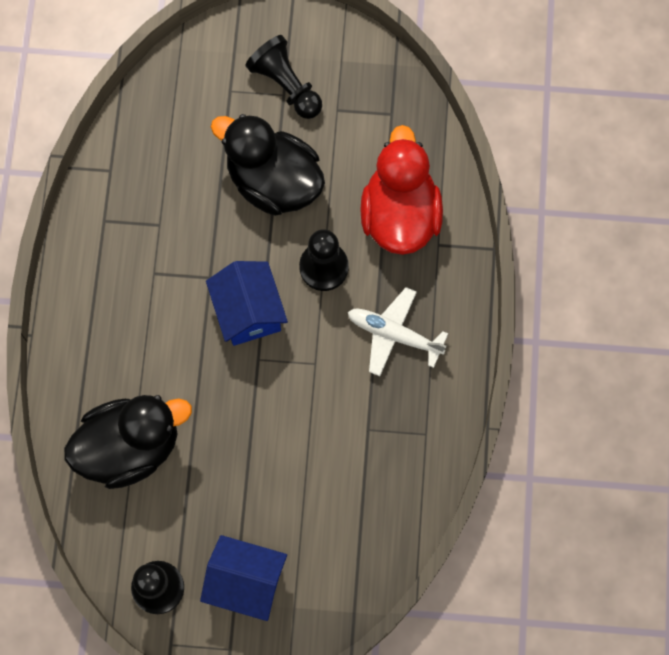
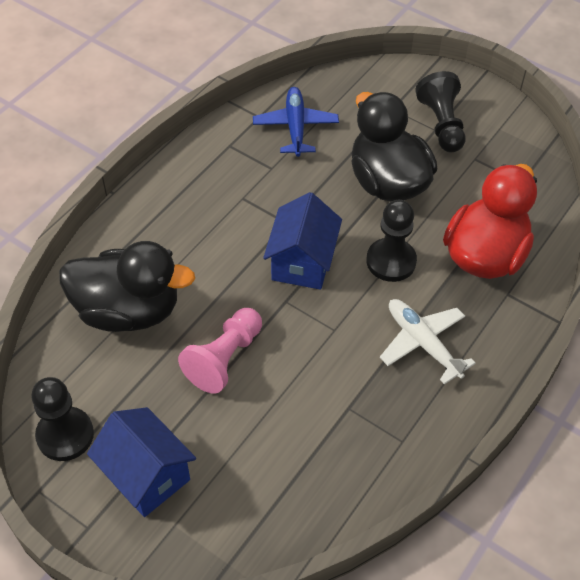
camera: 30 degrees right, 20 degrees down
(152, 164) = (295, 127): none -> blue plane
(241, 444) = (224, 359): none -> pink pawn

